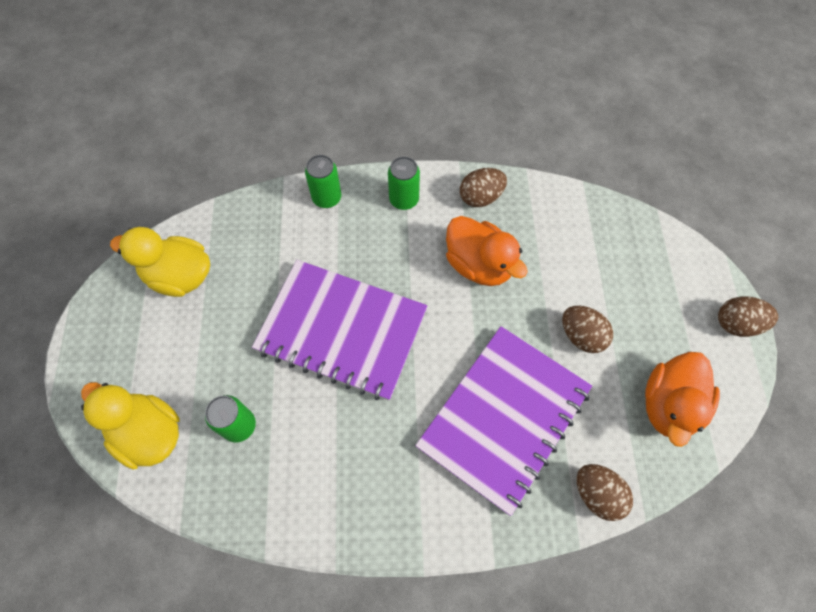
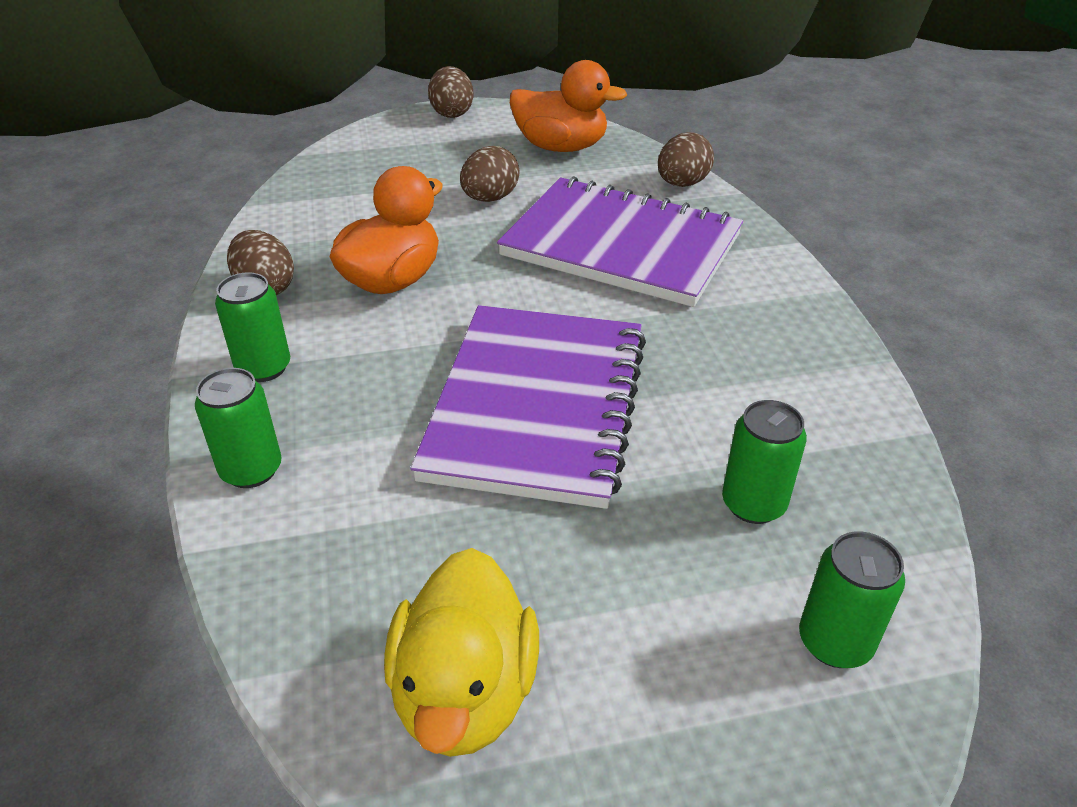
camera: 100 degrees left, 25 degrees down
(149, 433) = (834, 642): yellow duck -> green can

